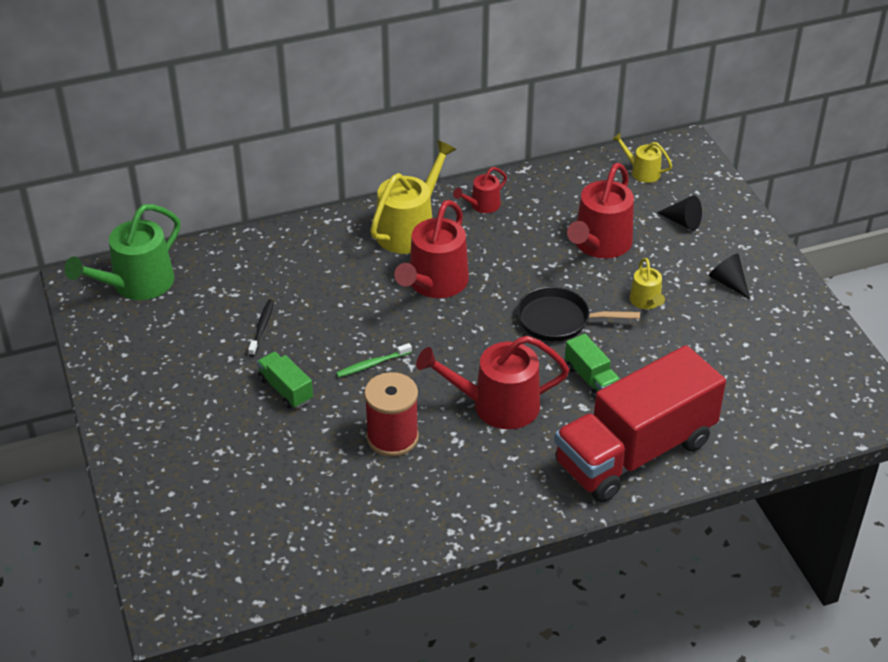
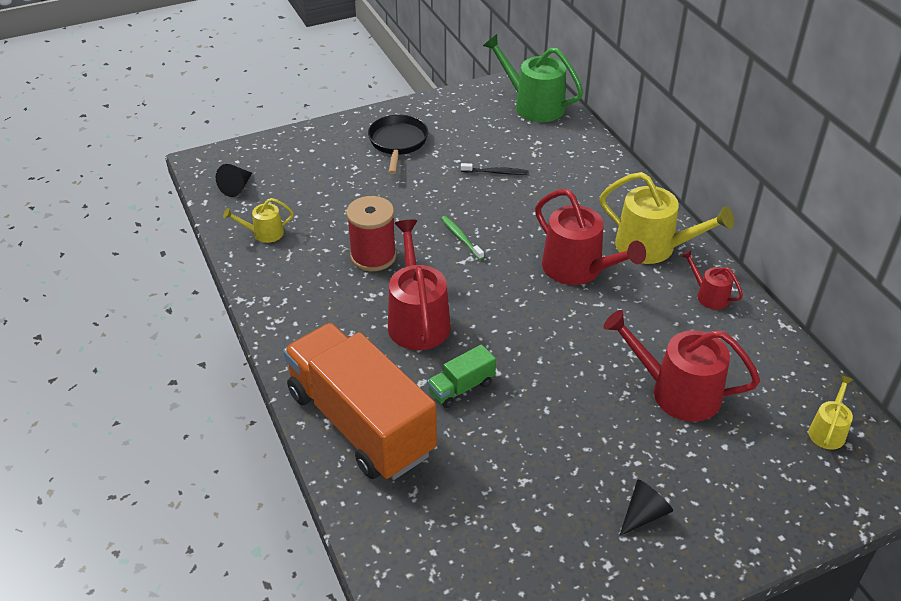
camera: 85 degrees right, 0 degrees up
(285, 389) = (424, 192): green truck -> none
(435, 283) = (578, 269): red watering can -> red watering can turned 150 degrees counterclockwise
(558, 320) = (544, 360): black pan -> black pan (398, 143)
(634, 452) = (360, 423): red truck -> orange truck
(646, 301) = (590, 433): yellow watering can -> yellow watering can (264, 233)
(682, 222) = (745, 470): black cone -> black cone (237, 187)

